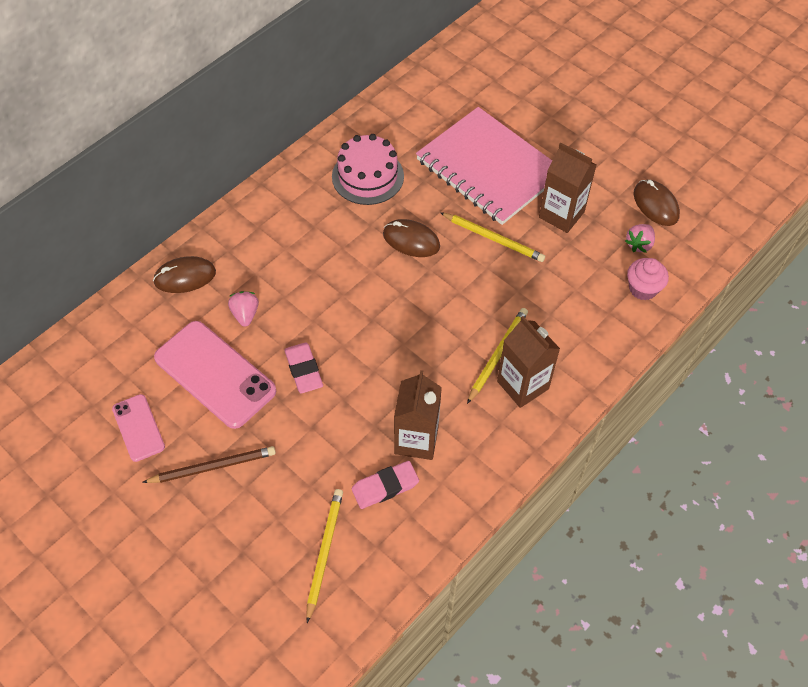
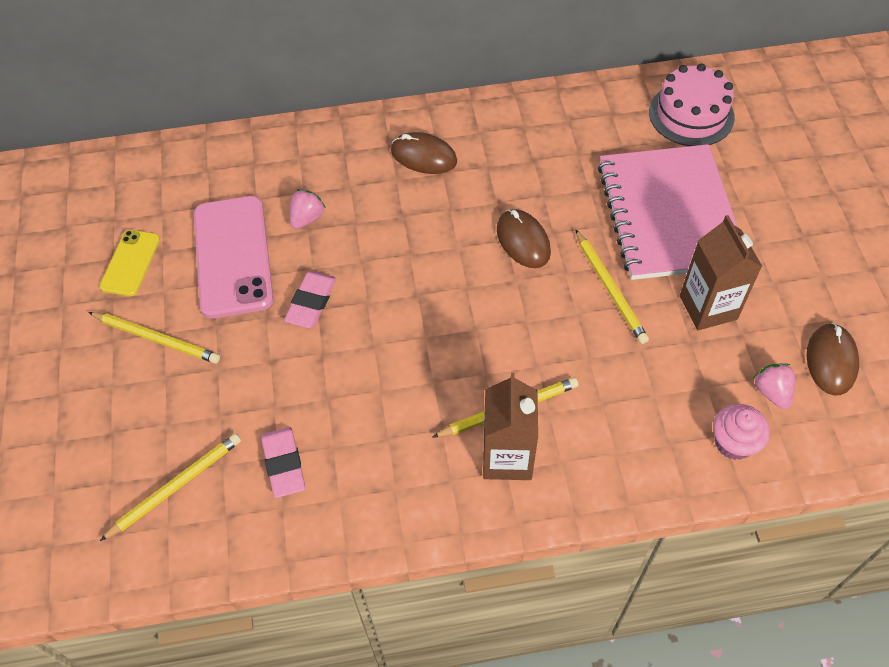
camera: 40 degrees right, 0 degrees up
(138, 428) = (130, 263): pink phone -> yellow phone
(185, 277) = (286, 153): brown mouse -> brown mouse (423, 156)
(213, 466) = (157, 338): brown pencil -> yellow pencil
(368, 176) = (535, 154): pink cake -> pink cake (691, 114)
(385, 487) = (284, 464): pink eraser -> pink eraser turned 60 degrees clockwise
(416, 440) = (353, 439): brown carton -> none
(639, 244) = (772, 392): pink strawberry -> pink strawberry turned 90 degrees clockwise

